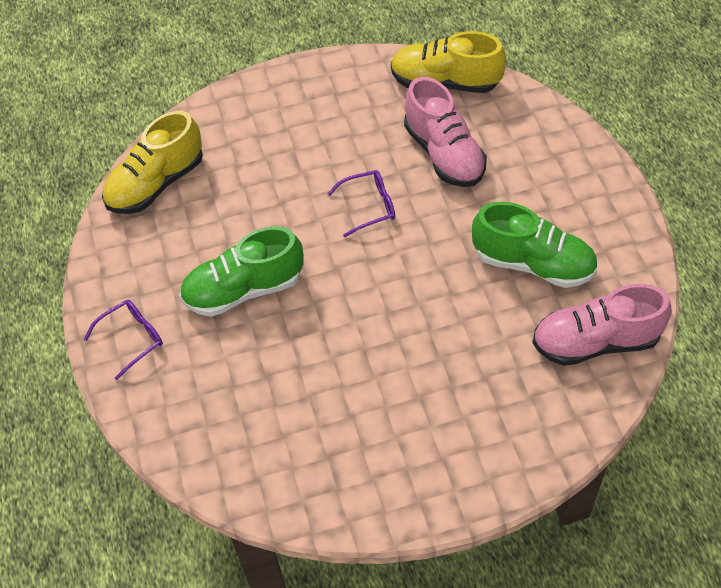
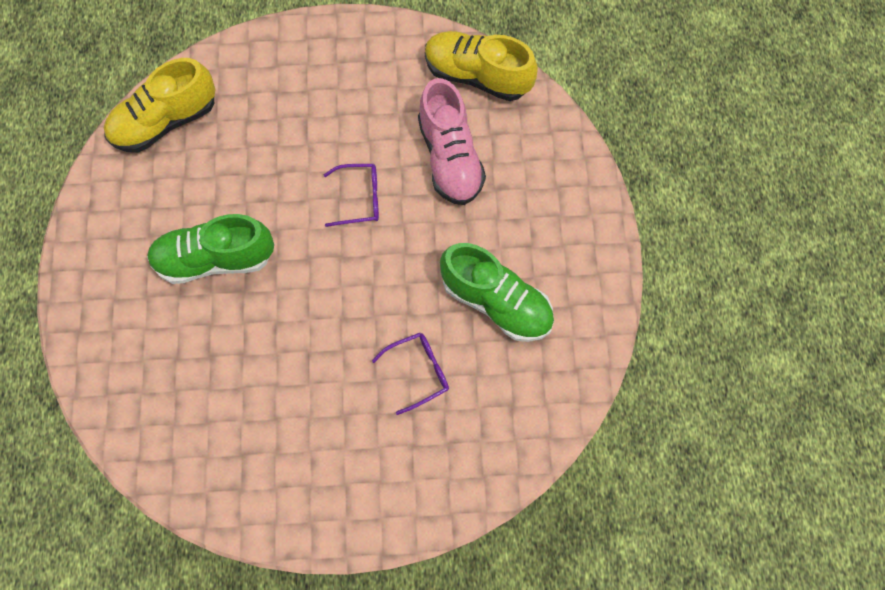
camera: 10 degrees right, 15 degrees up
(132, 339) = (98, 284): purple glasses -> purple glasses (418, 372)
(595, 342) = (527, 401): pink shoe -> none

